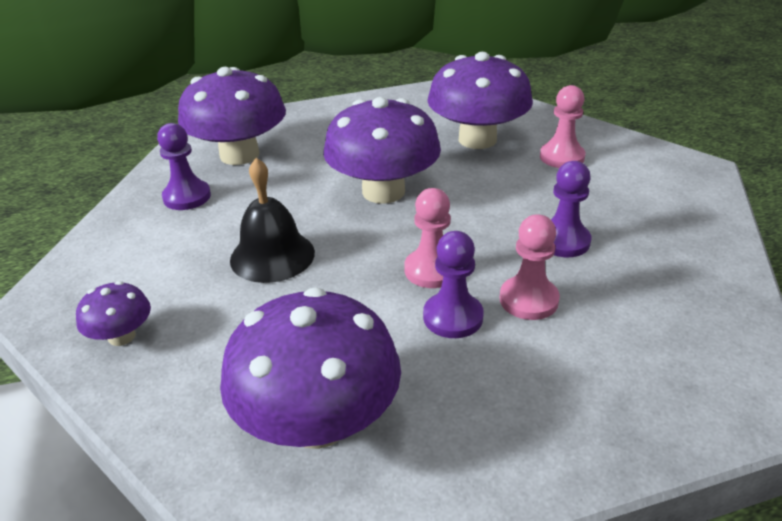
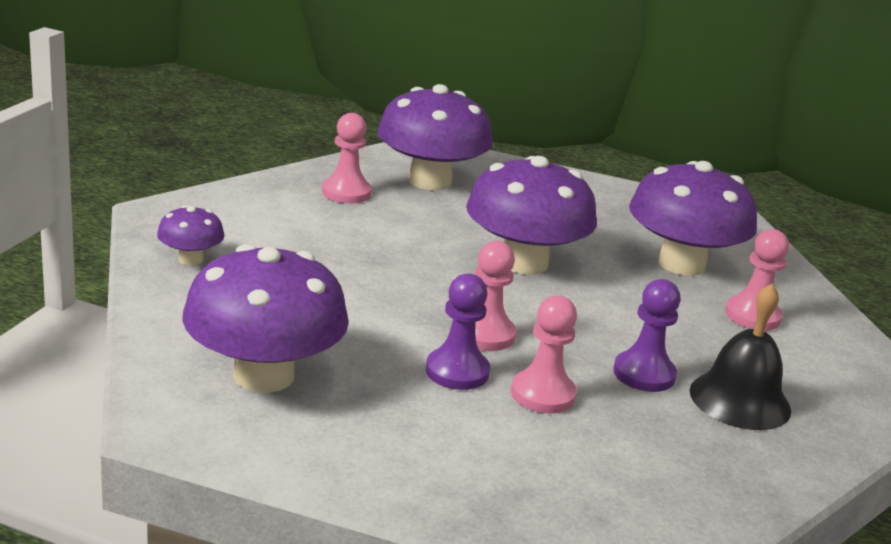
camera: 30 degrees right, 10 degrees down
(187, 197) = (346, 193): purple pawn -> pink pawn
(272, 256) = (363, 263): black bell -> black bell (740, 400)

